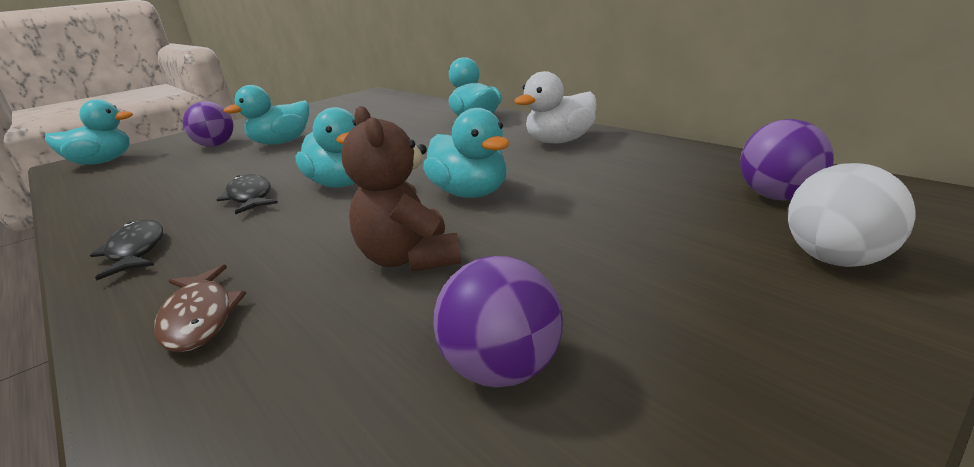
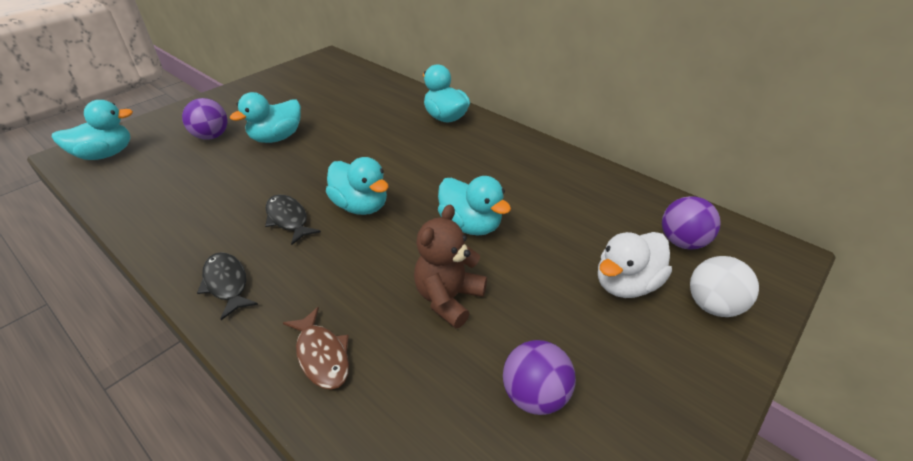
camera: 10 degrees left, 15 degrees up
(410, 258) = (448, 298): brown teddy bear -> brown teddy bear turned 60 degrees clockwise
(560, 141) = (524, 159): white duck -> white duck (626, 284)

